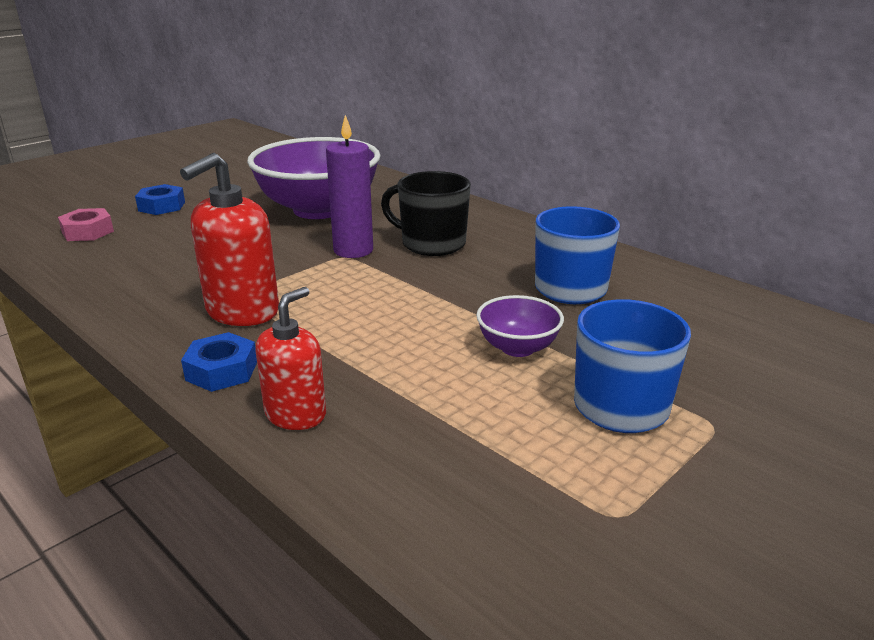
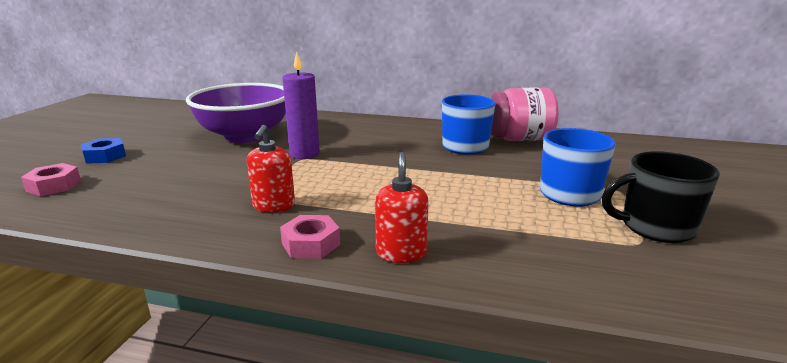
camera: 30 degrees left, 5 degrees down
(221, 371) = (311, 244): blue nut -> pink nut
(242, 311) = (273, 206): red soap dispenser -> red soap dispenser, size x0.65
(432, 244) = (352, 141): black mug -> black mug (655, 227)
(517, 348) = (479, 181): purple bowl -> none
(673, 296) = (519, 139): none -> pink jar

